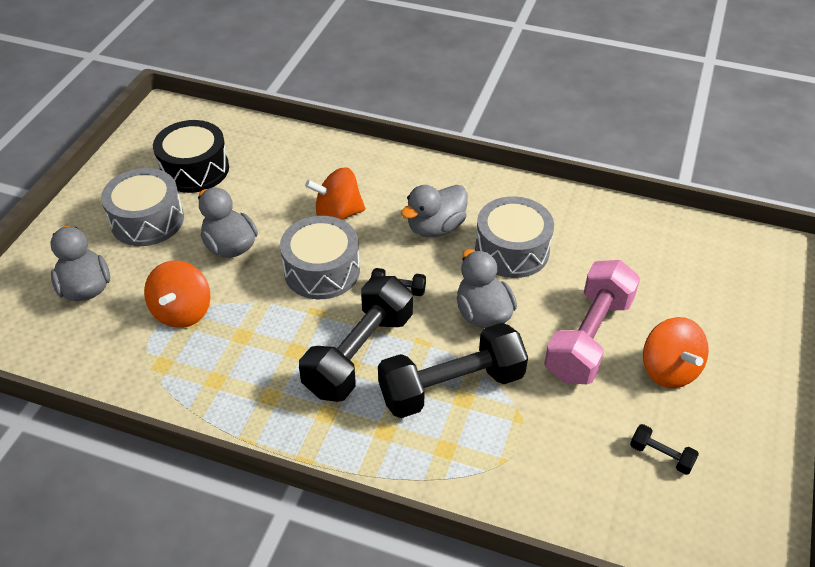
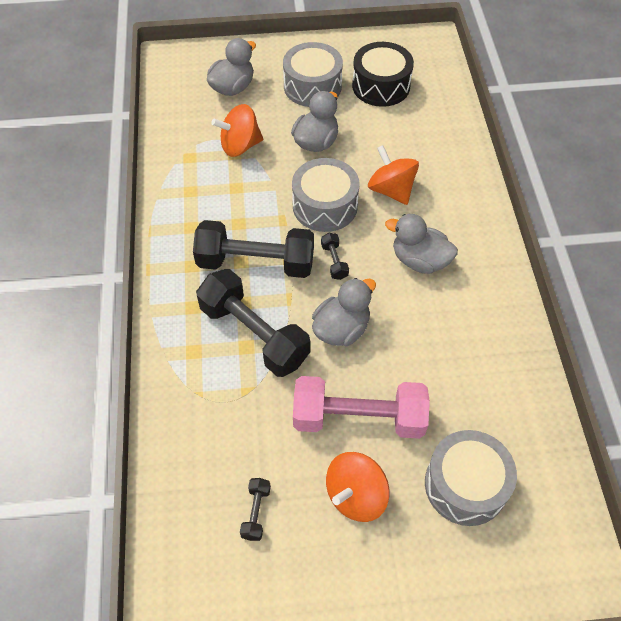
camera: 65 degrees right, 10 degrees up
(512, 250) = (428, 325): grey drum -> grey drum (465, 485)

